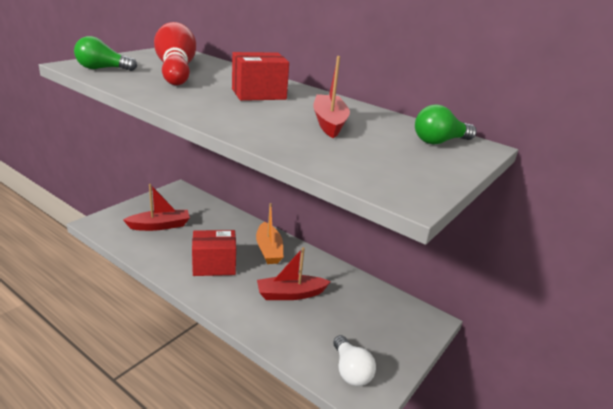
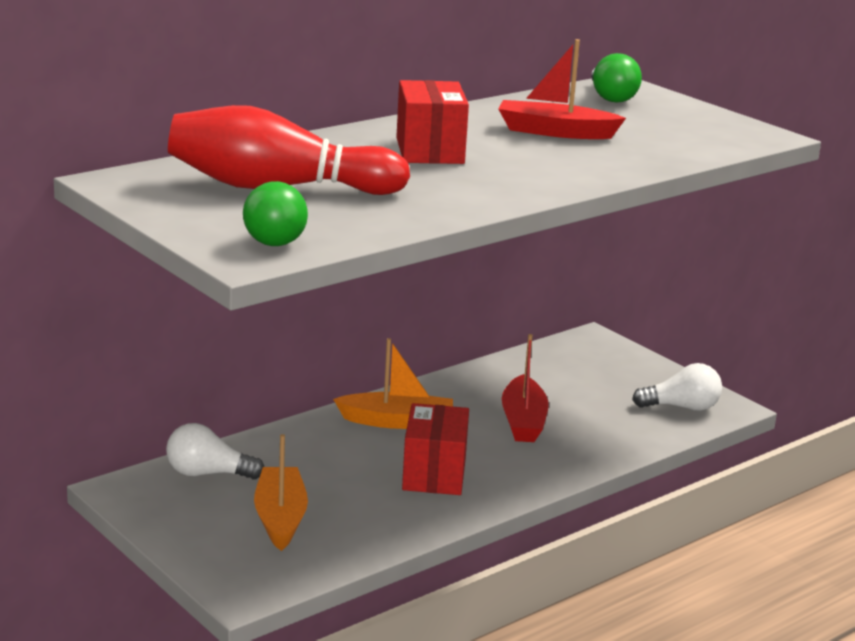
camera: 75 degrees left, 5 degrees down
(160, 226) = (280, 518): red boat -> orange boat
(196, 205) = (208, 474): none -> white light bulb

